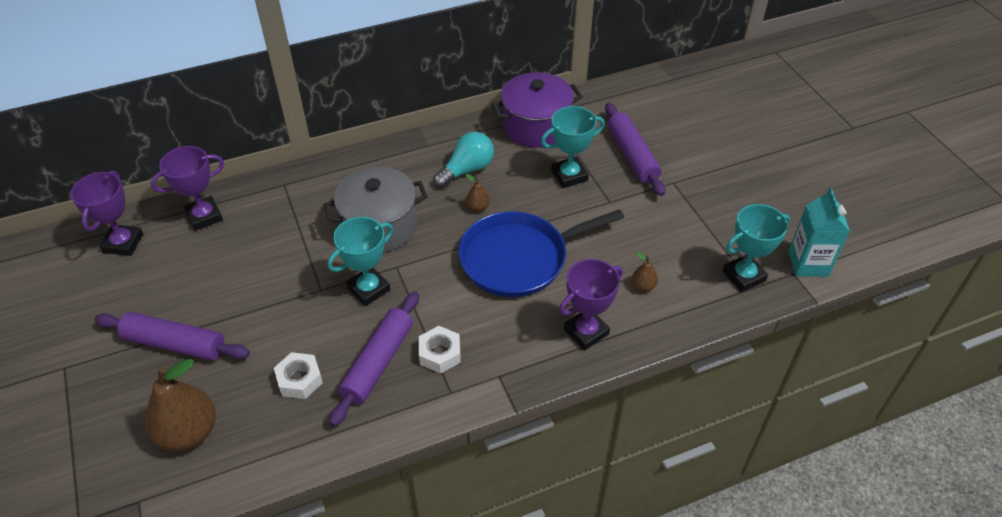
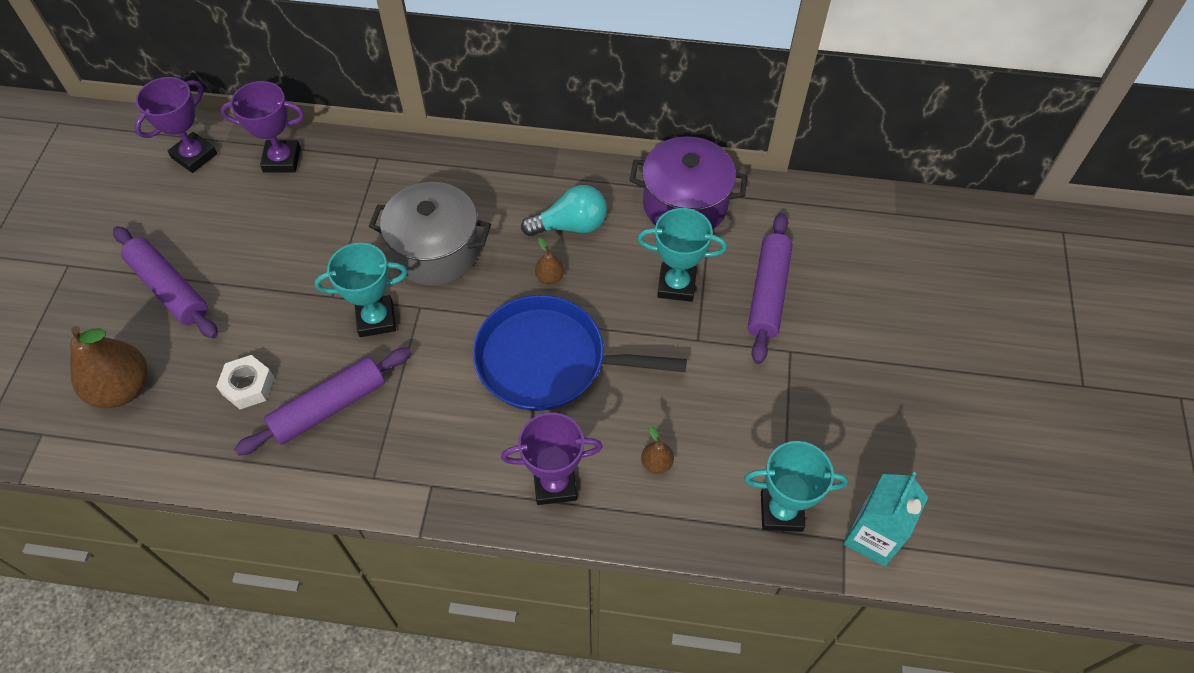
camera: 30 degrees right, 10 degrees up
(440, 354) = (392, 429): white nut -> none

